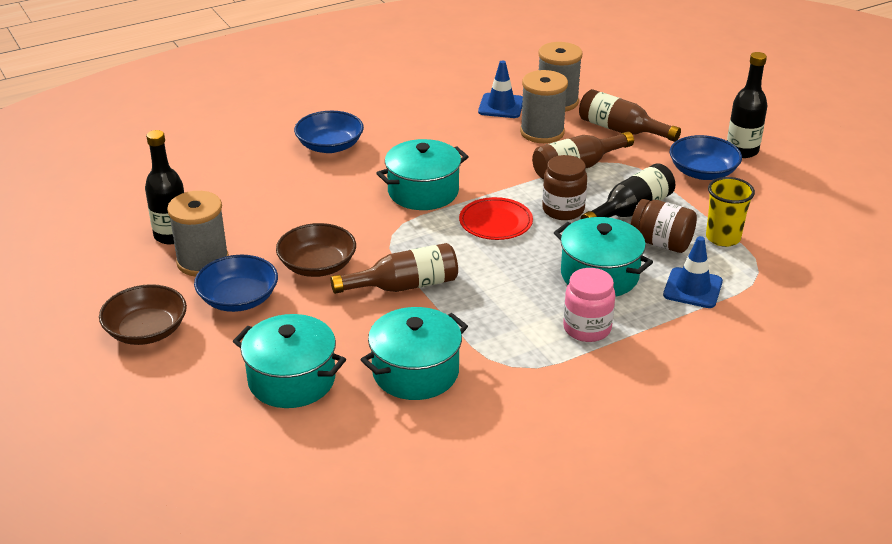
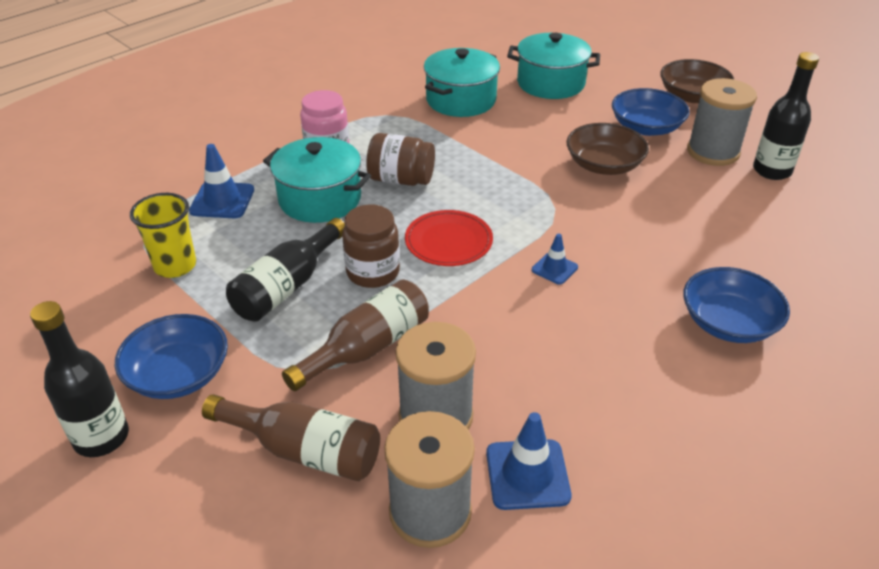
camera: 165 degrees right, 5 degrees up
(404, 286) = (509, 159): brown bottle -> none
(423, 192) = (554, 268): turquoise pot -> blue traffic cone
(661, 243) = (251, 247): brown jar -> brown jar (401, 179)

